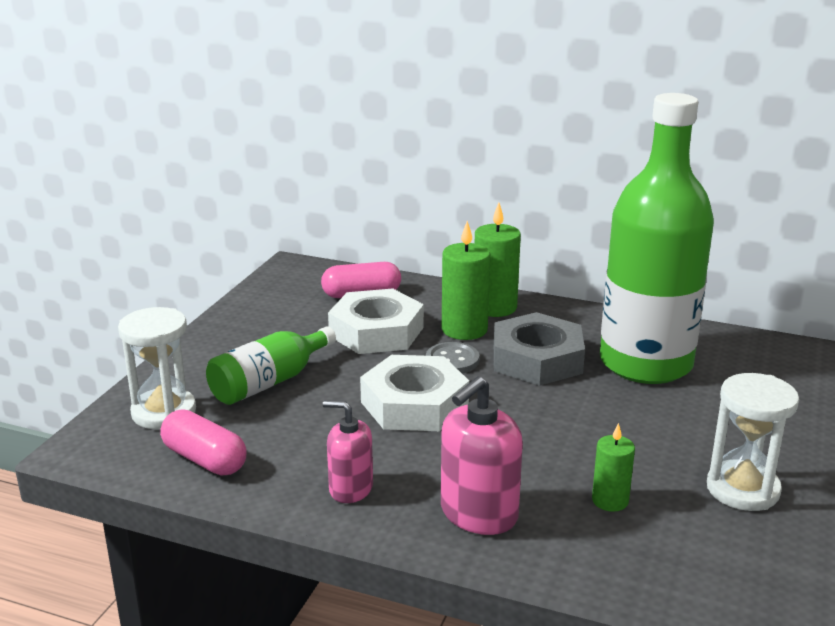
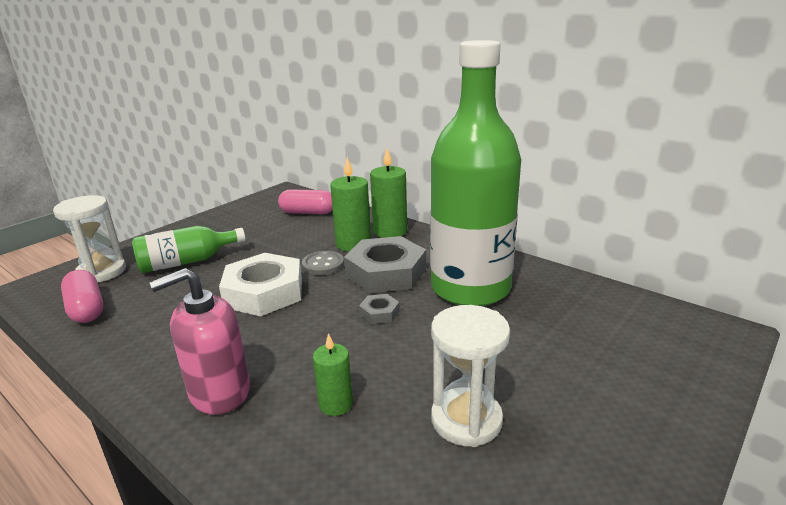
camera: 20 degrees right, 0 degrees up
(350, 489) = (151, 350): pink soap dispenser -> none
(376, 331) = (292, 237): white nut -> none
(571, 405) = (379, 313): none -> grey nut

